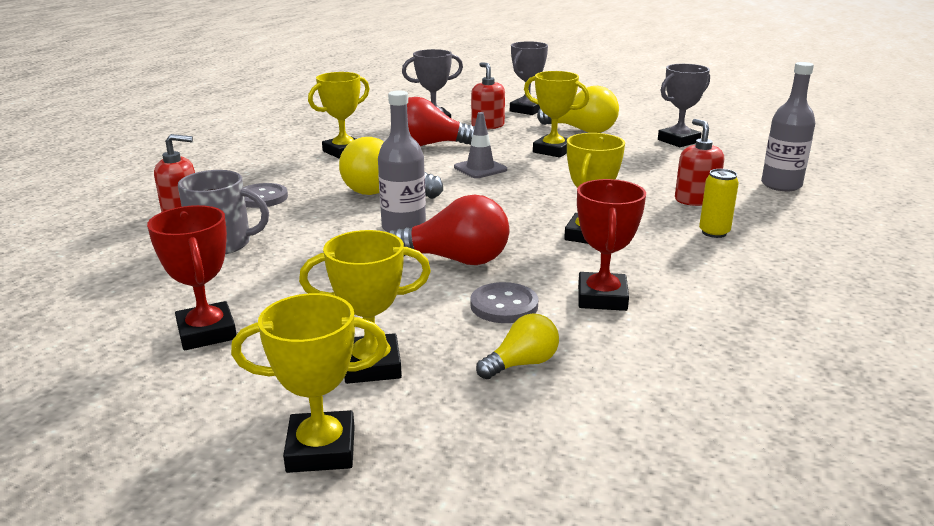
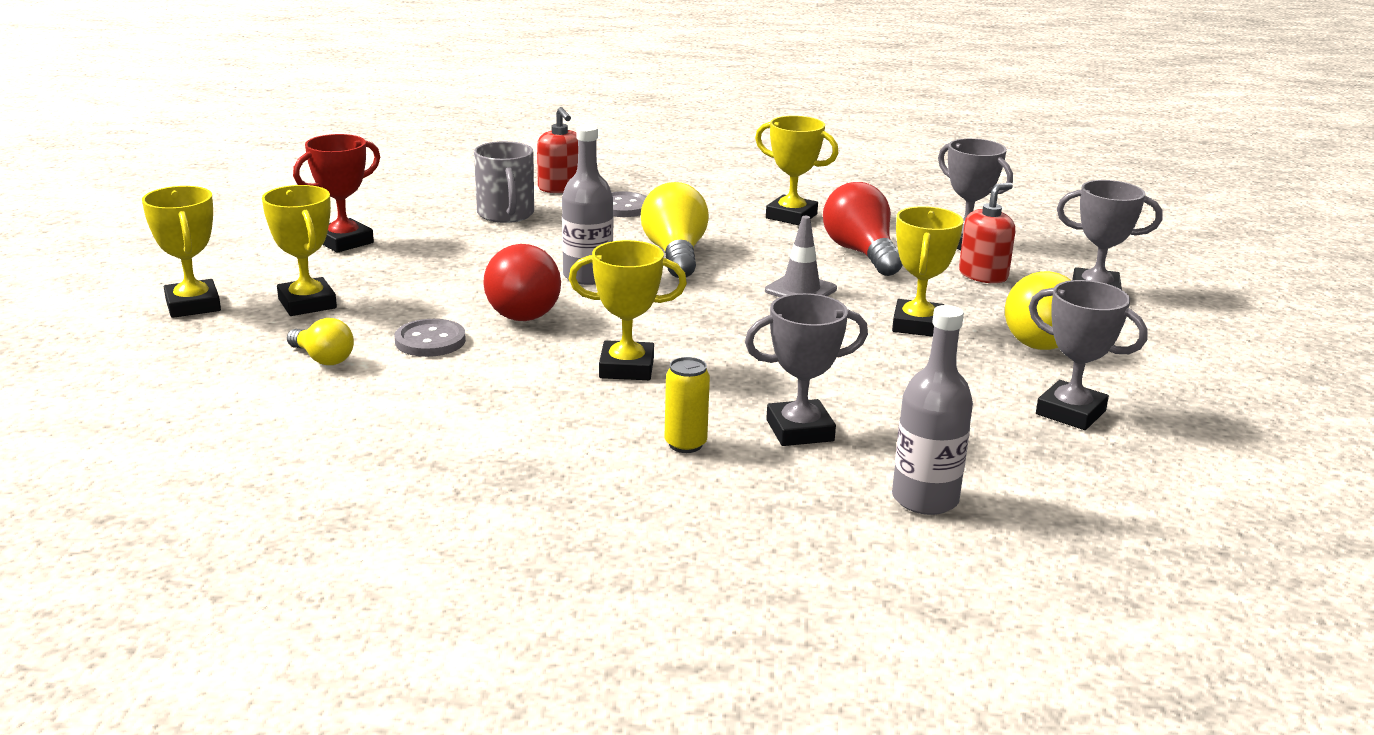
camera: 70 degrees right, 0 degrees up
(602, 298) = (465, 385): red trophy -> none
(695, 200) = (800, 430): red soap dispenser -> grey trophy

